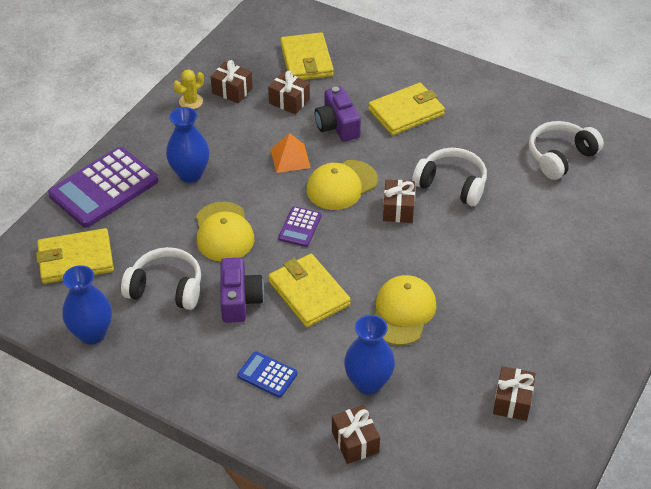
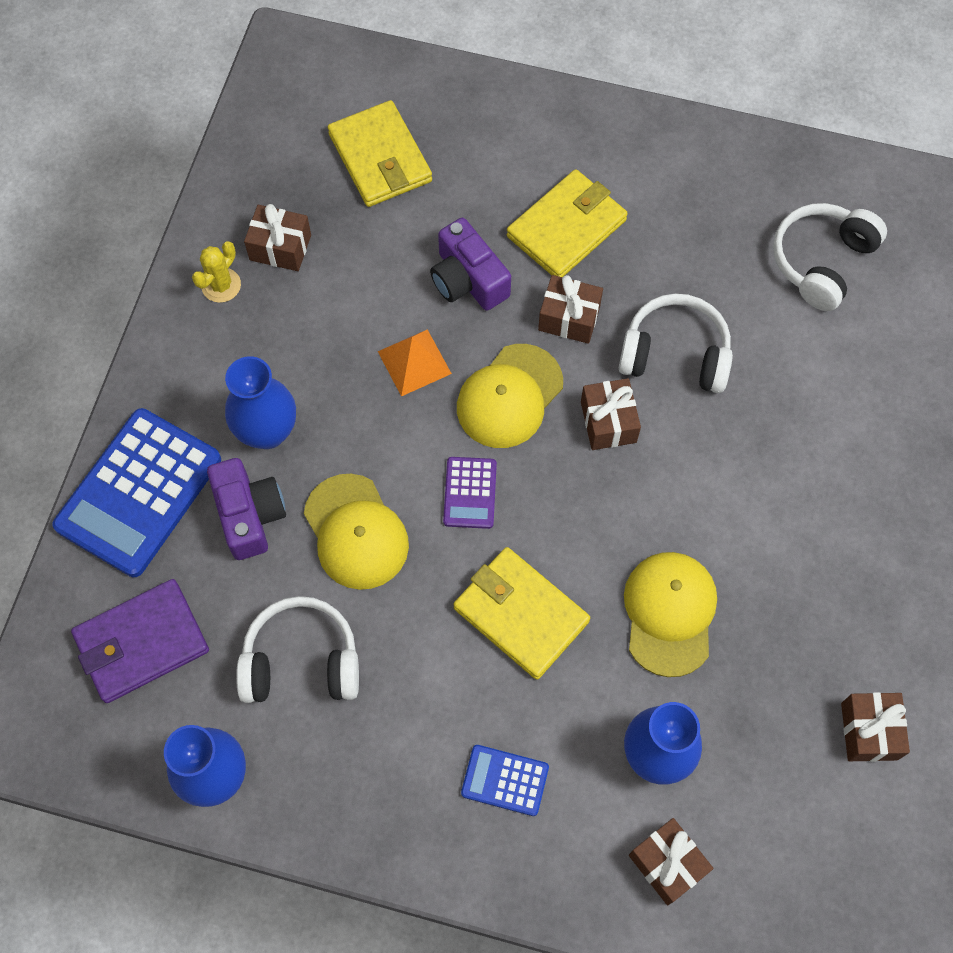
camera: 15 degrees left, 20 degrees up
(76, 259) = (142, 643): yellow wallet -> purple wallet
(104, 188) = (139, 493): purple calculator -> blue calculator
(239, 300) = (420, 654): purple camera -> purple camera (249, 515)
(289, 101) = (378, 248): brown gift -> brown gift (569, 318)

